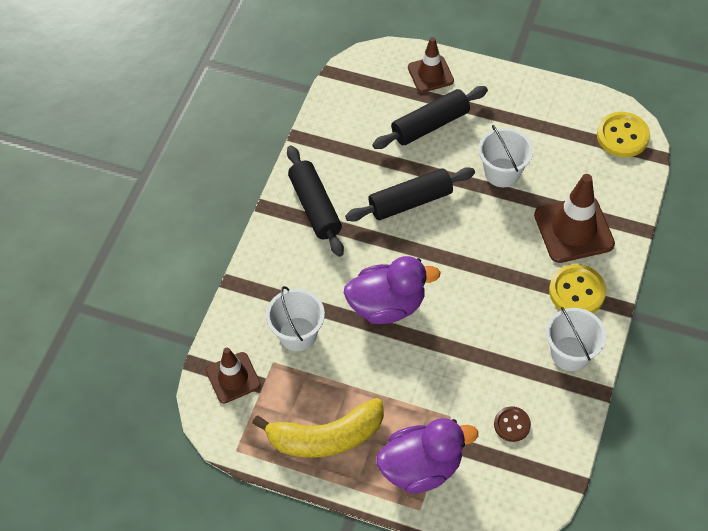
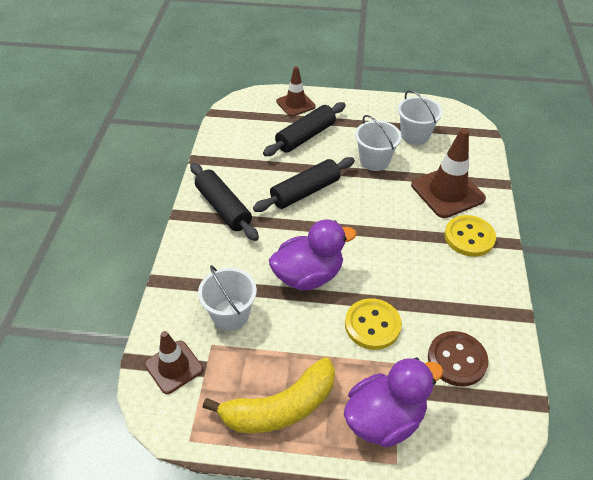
camera: 15 degrees left, 10 degrees down
(512, 425) = (457, 360): brown button -> brown button, size x1.64
(570, 353) = (484, 287): white bucket -> white bucket (415, 135)
(622, 136) = (458, 124): yellow button -> yellow button (372, 325)

